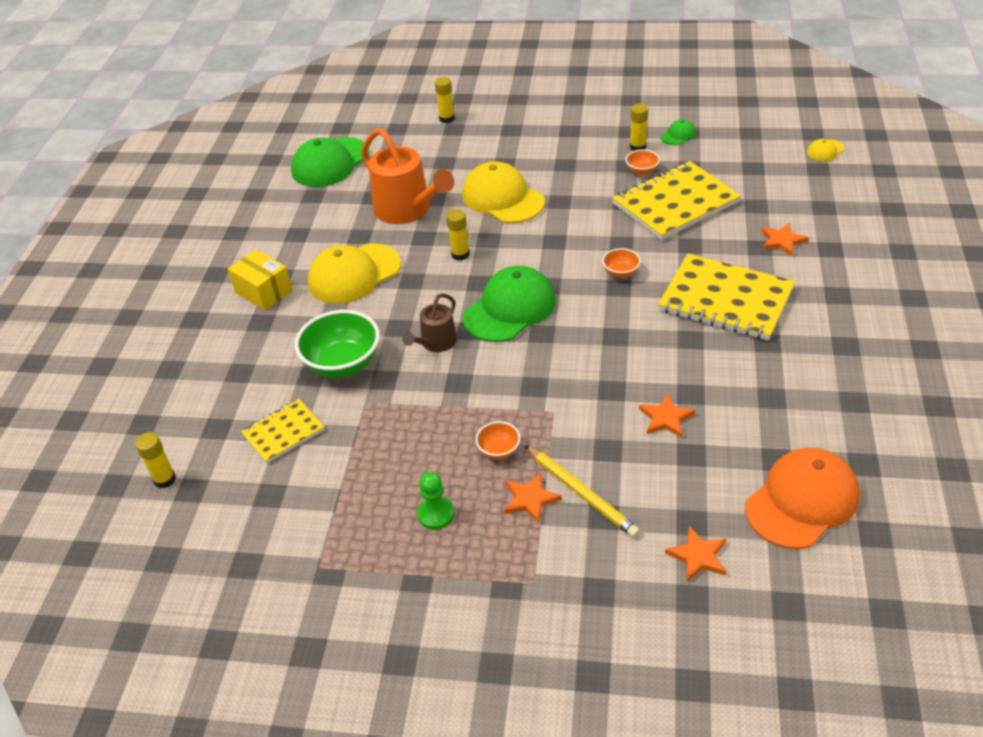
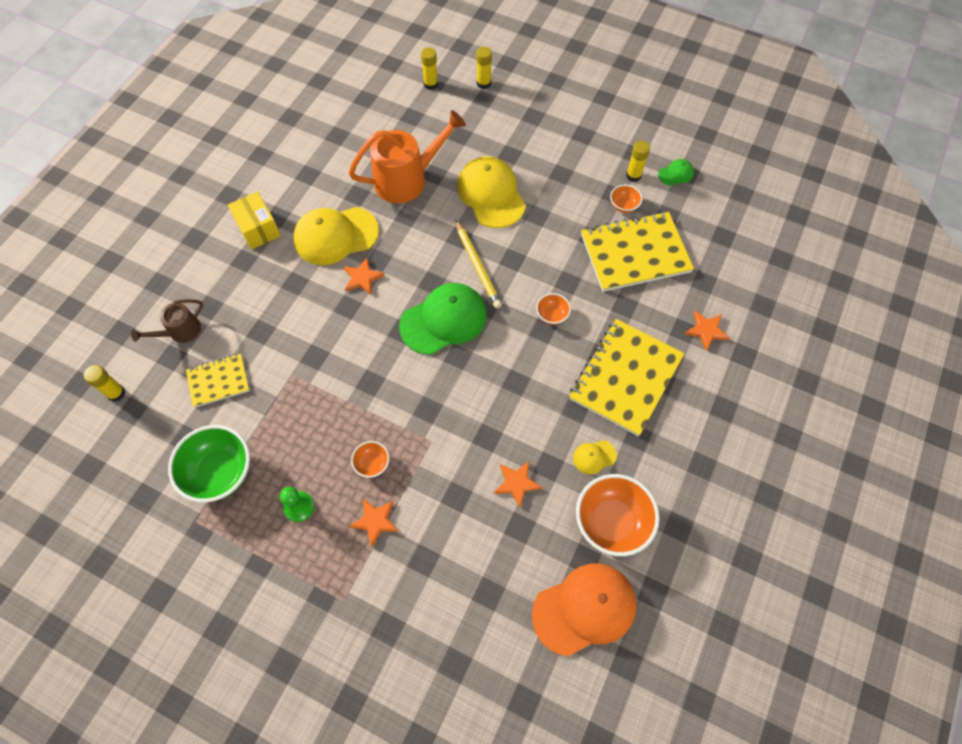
camera: 15 degrees right, 20 degrees up
(330, 163) = (365, 102): green cap -> none
(343, 364) = (289, 329): green bowl -> green bowl (220, 472)
(407, 210) = (407, 179): orange watering can -> orange watering can turned 90 degrees counterclockwise
(436, 343) = (370, 334): brown watering can -> brown watering can (180, 332)
(460, 254) = (429, 246): yellow glue stick -> yellow glue stick (431, 84)
(581, 493) = (416, 531): yellow pencil -> yellow pencil (477, 266)
(698, 556) = (477, 628): orange star -> orange star (362, 278)
(726, 300) = (625, 378): yellow notebook -> yellow notebook turned 75 degrees clockwise
(784, 419) = (611, 522): none -> orange bowl
(825, 151) = (798, 239): yellow cap -> yellow cap (594, 457)

